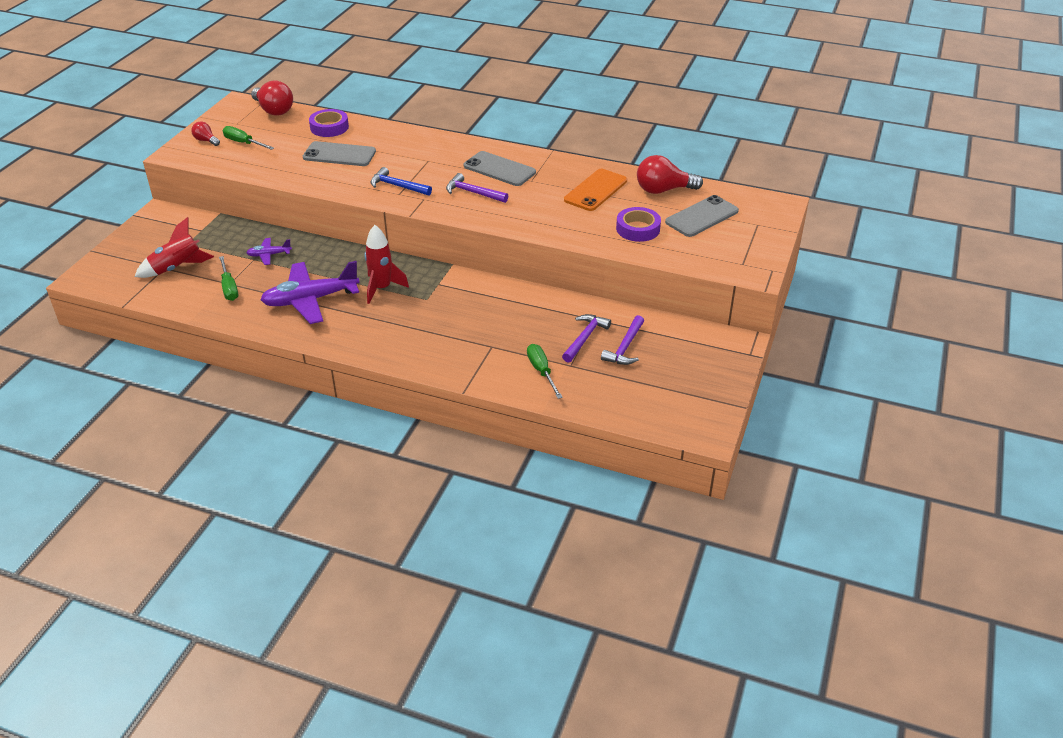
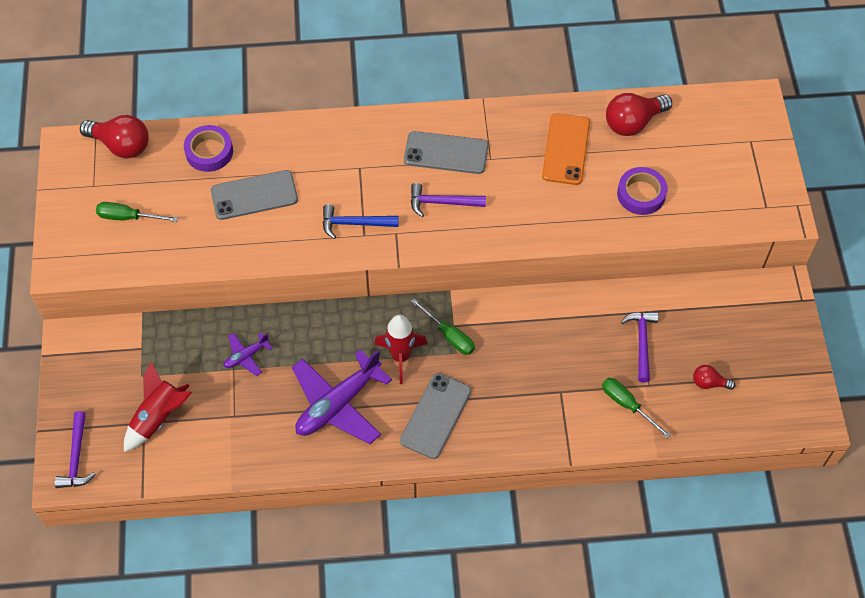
camera: 25 degrees left, 20 degrees up
(206, 141) = (80, 230): red light bulb -> red light bulb (709, 383)
(229, 288) = (238, 422): green screwdriver -> green screwdriver (449, 335)
(625, 347) = (686, 339): purple hammer -> purple hammer (76, 457)
(702, 217) = (692, 150): grey phone -> grey phone (436, 416)

